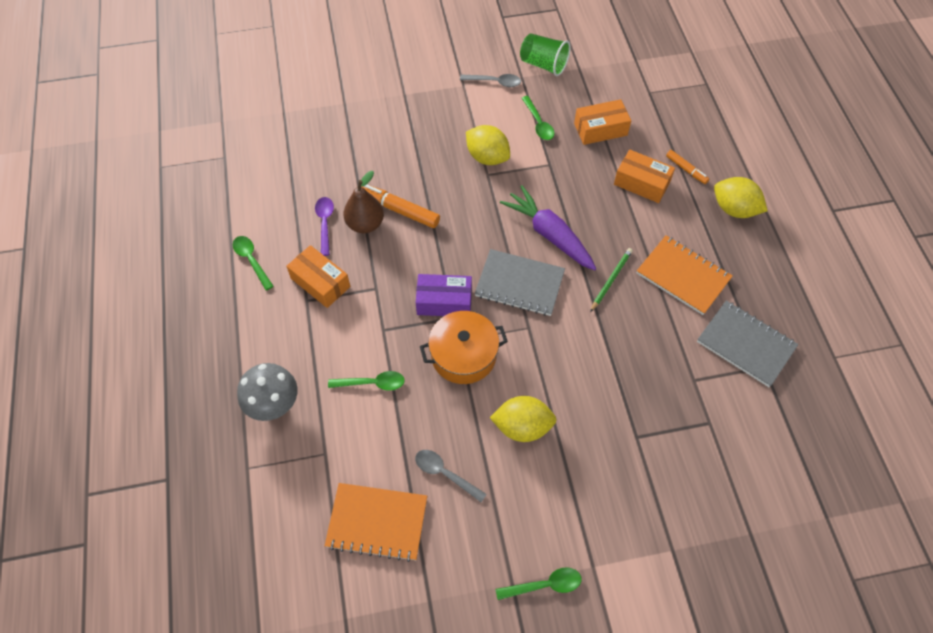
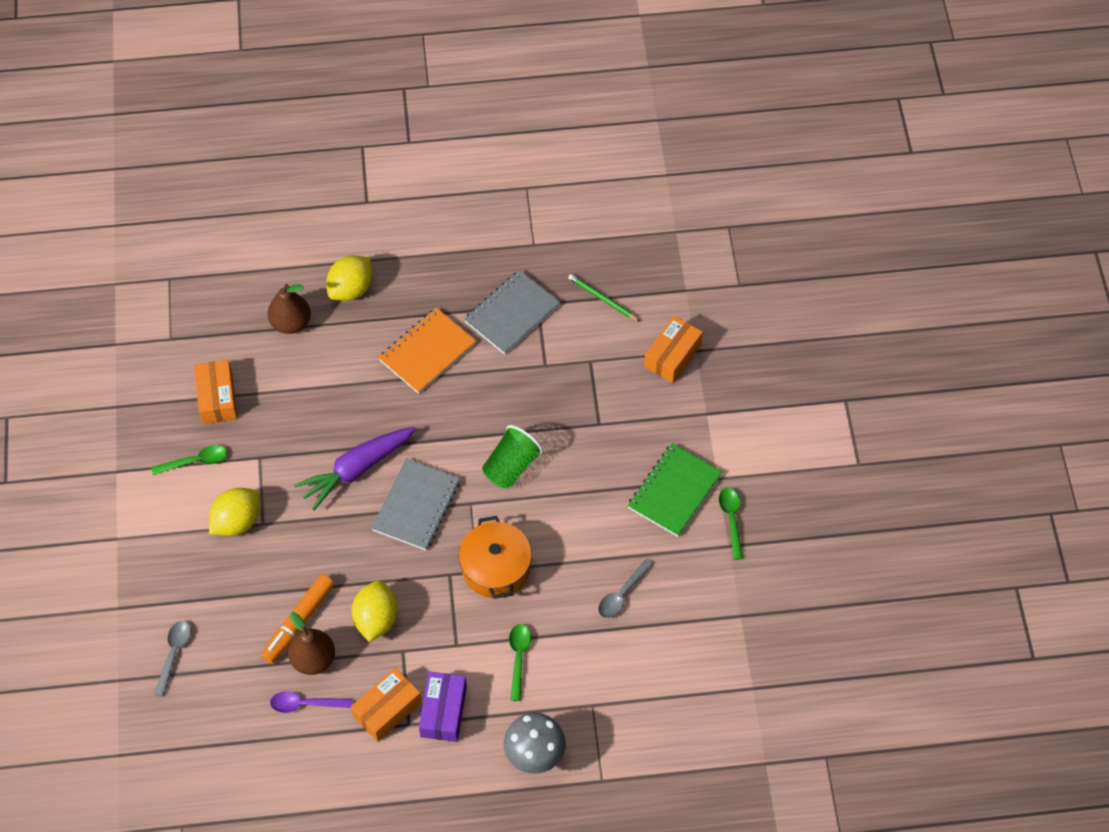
camera: 85 degrees left, 0 degrees up
(251, 260) = (346, 786): green spoon -> none
(377, 522) = (666, 658): orange notebook -> none
(444, 301) = (429, 582): purple box -> purple box (443, 711)
(495, 82) = (119, 502): grey spoon -> grey spoon (174, 654)
(522, 427) = (580, 521): yellow lemon -> yellow lemon (376, 619)
(543, 65) = (101, 444): green cup -> green cup (511, 466)
(570, 520) = (674, 491): none -> green notebook
(611, 280) = (423, 418): green pencil -> green pencil (602, 299)
(641, 183) = (302, 369): orange box -> orange box (672, 356)
(686, 170) = (291, 323): orange marker -> brown pear

